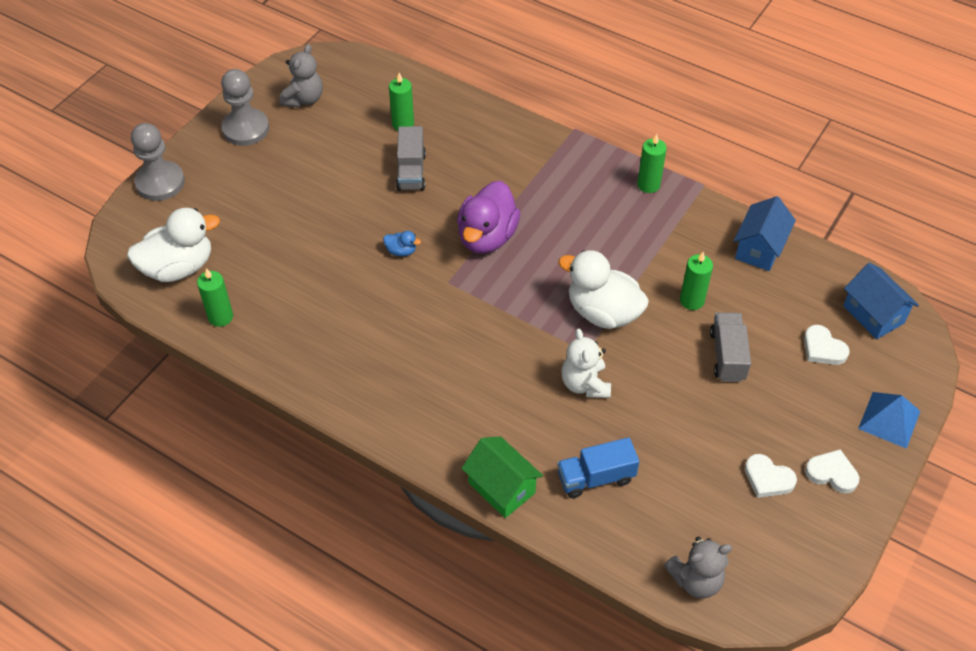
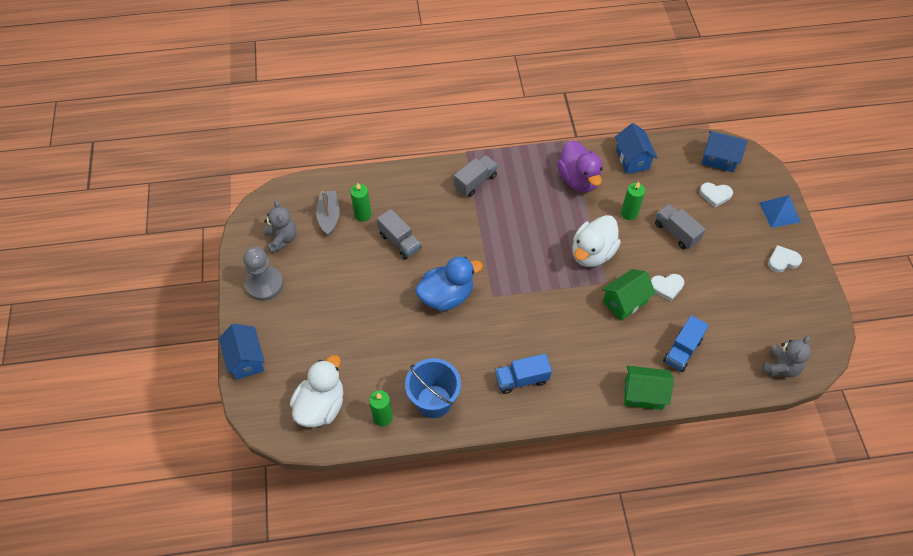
camera: 40 degrees left, 5 degrees up
(160, 182) = (246, 359): grey pawn -> blue house
(282, 337) = (434, 401): none -> blue bucket
(369, 106) = (329, 216): none -> grey boat
(389, 380) = (522, 379): none -> blue truck
(401, 251) = (446, 296): blue duck -> blue duck, size x2.39
(487, 237) = (486, 253): purple duck -> purple duck (578, 179)
(551, 163) = (475, 182): none -> grey truck
(585, 384) = (624, 302): white teddy bear -> green house
(603, 312) = (592, 253): white duck -> white duck turned 45 degrees counterclockwise
(648, 185) = (540, 160): green candle -> none
(768, 478) = (758, 286): white heart -> white heart (666, 287)

